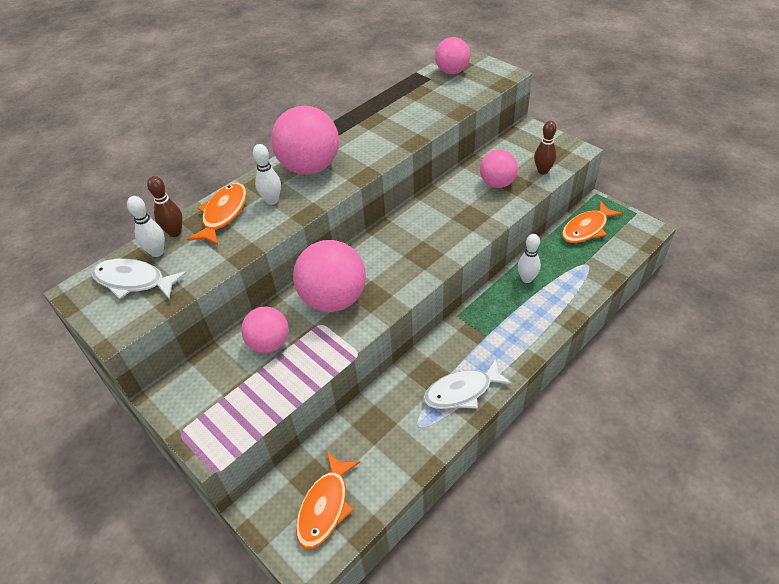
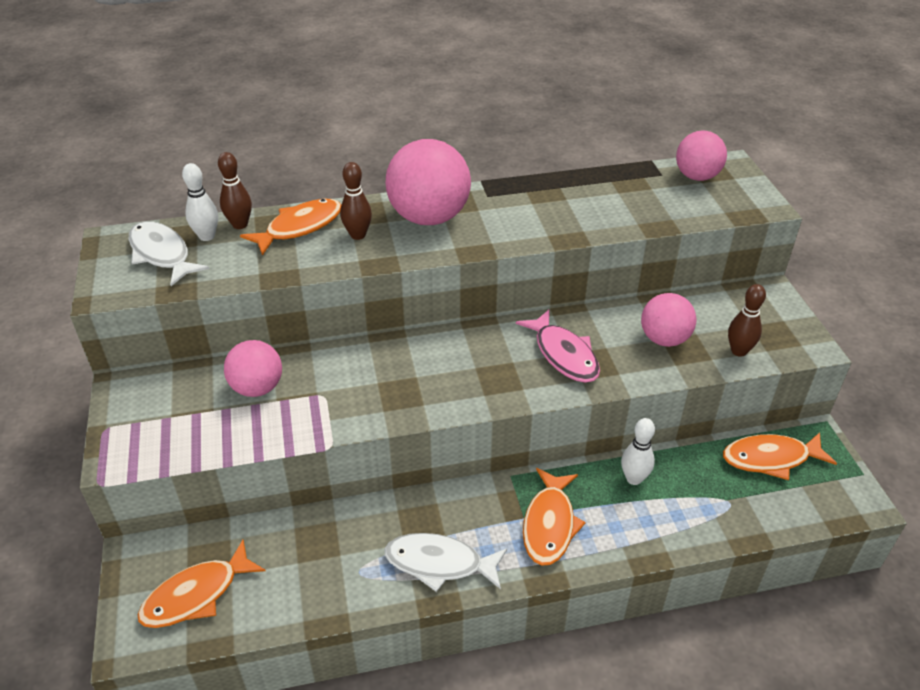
camera: 30 degrees right, 5 degrees down
(272, 200) = (358, 235): white bowling pin -> brown bowling pin
(333, 299) = (359, 376): pink ball -> none
(449, 221) = (563, 355): none -> pink fish
(504, 331) = (549, 524): none -> orange fish

